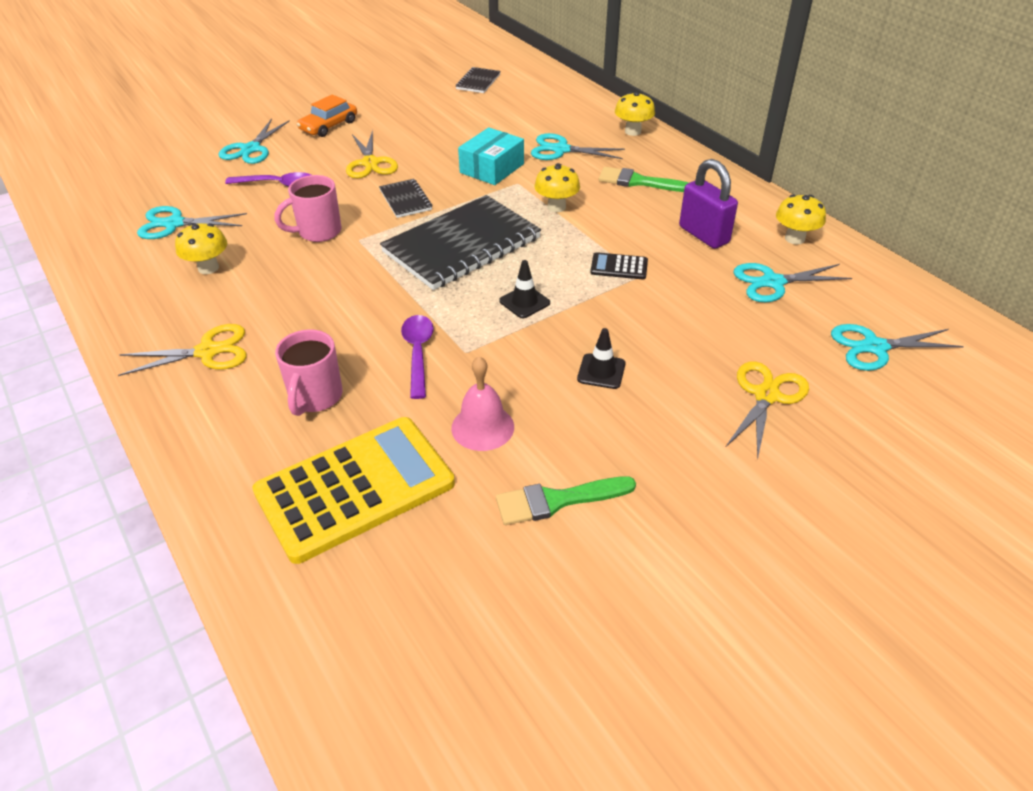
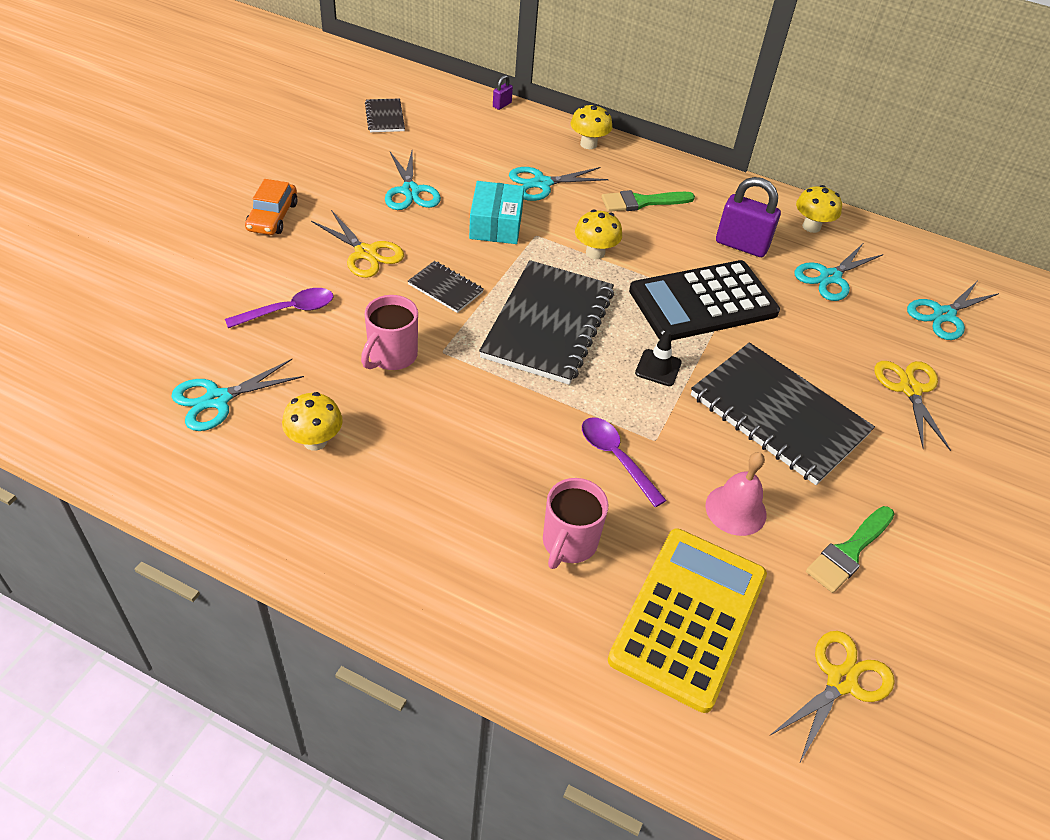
camera: 35 degrees left, 5 degrees up
(207, 352) = (415, 538): yellow scissors -> yellow scissors (841, 681)
(251, 149) = (210, 273): turquoise scissors -> turquoise scissors (410, 191)
(315, 397) = (568, 543): pink mug -> pink mug turned 45 degrees clockwise
(584, 91) = (502, 105): none -> purple padlock
(601, 371) = (778, 415): black traffic cone -> black notebook
(619, 267) = (703, 302): black calculator -> black calculator, size x2.43

